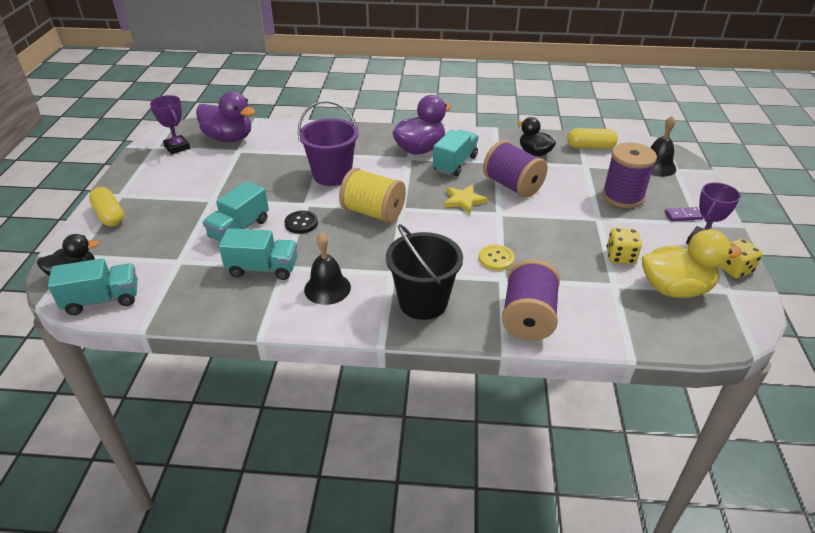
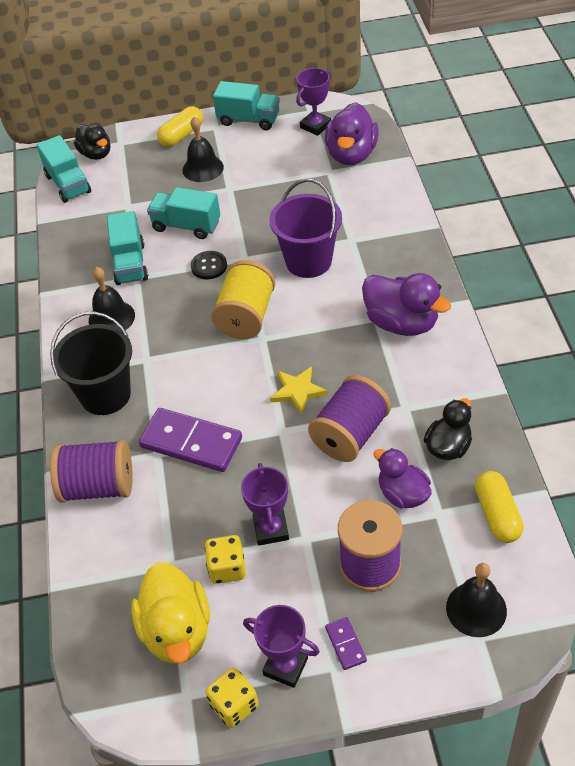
camera: 80 degrees right, 10 degrees up
(170, 209) = (203, 168): none -> black bell
(455, 164) = (381, 365): turquoise truck -> turquoise truck (249, 120)
(496, 259) = (191, 443): yellow button -> purple domino
(568, 175) = (402, 494): none -> purple duck
(588, 232) = (271, 529): none -> purple trophy

